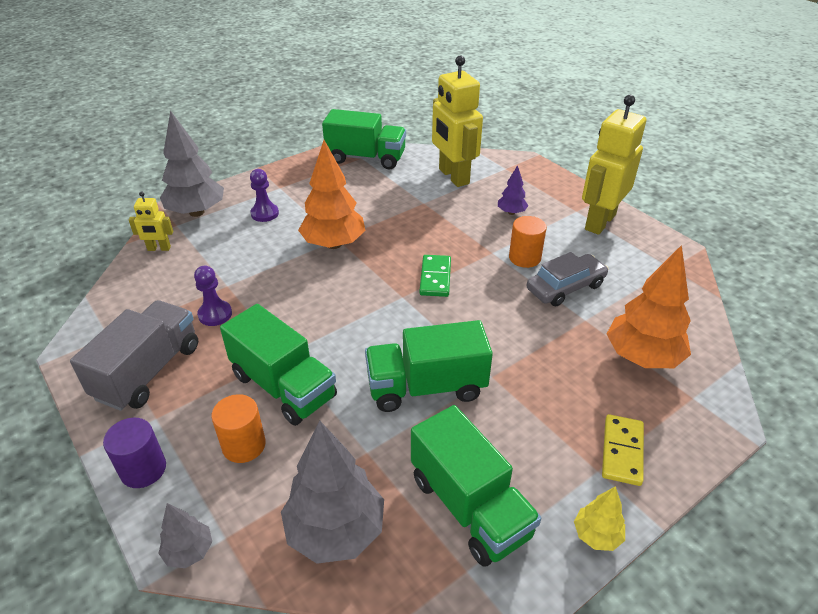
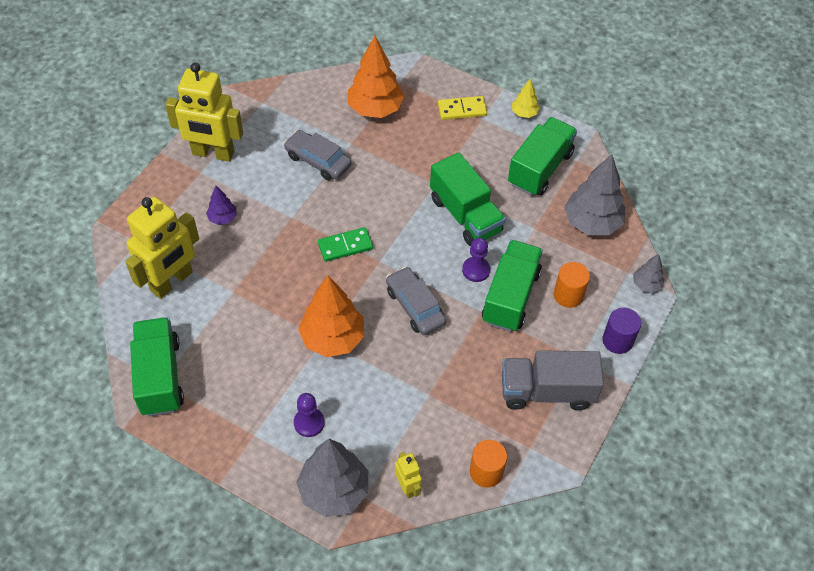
camera: 115 degrees left, 15 degrees up
(215, 314) = (467, 382): purple pawn -> purple pawn (476, 270)
(328, 305) = (415, 306): none -> grey car
(524, 258) = (290, 193): orange cylinder -> orange cylinder (486, 472)

